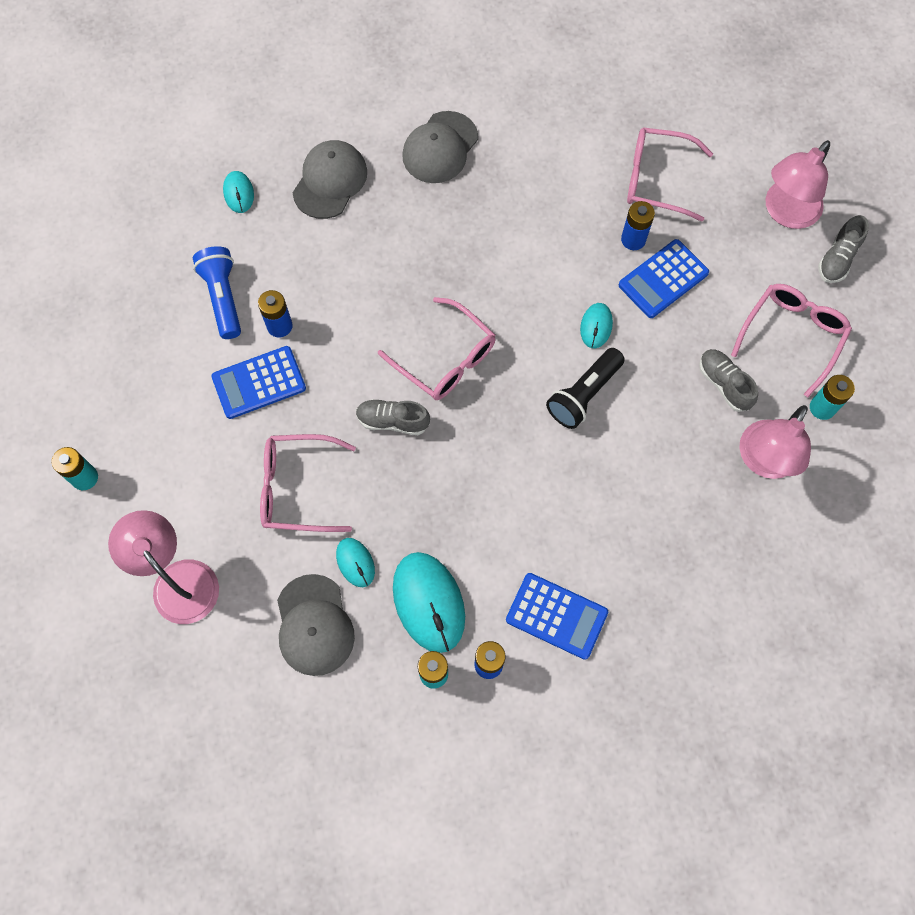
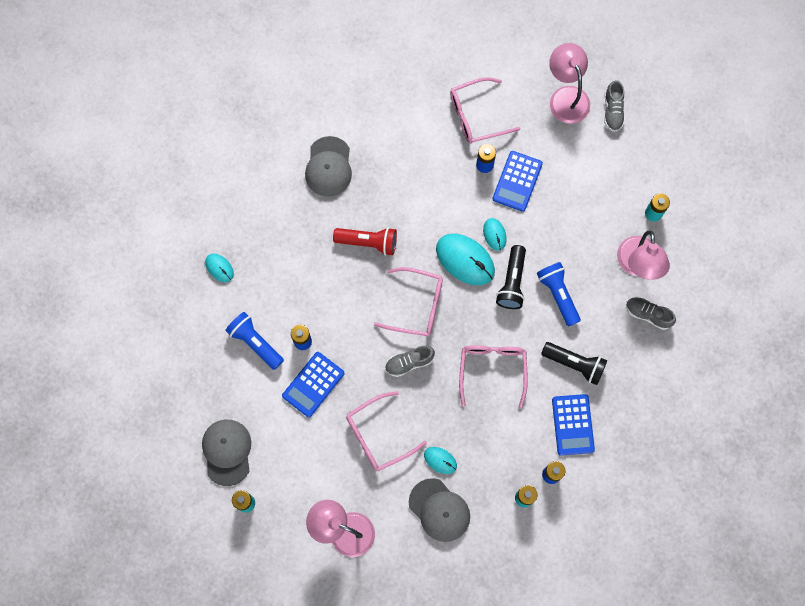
camera: 30 degrees left, 5 degrees up
(330, 181) = (273, 228): grey cap -> grey cap (227, 452)
(428, 602) = (496, 459): turquoise mouse -> turquoise mouse (465, 260)
(432, 255) = (368, 242): none -> red flashlight
(556, 616) = (572, 425): blue calculator -> blue calculator turned 90 degrees clockwise
(605, 539) = (574, 364): none -> black flashlight
(635, 441) = (558, 295): none -> blue flashlight
(724, 384) = (589, 230): grey shoe -> grey shoe (648, 314)
(786, 213) = (566, 96): pink lamp -> pink lamp turned 150 degrees clockwise
(792, 336) = (612, 177): pink glasses -> pink glasses (492, 370)

